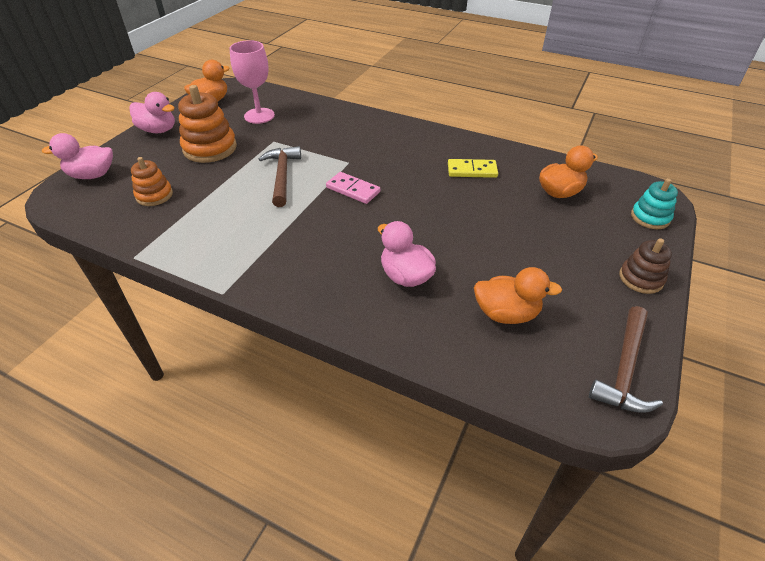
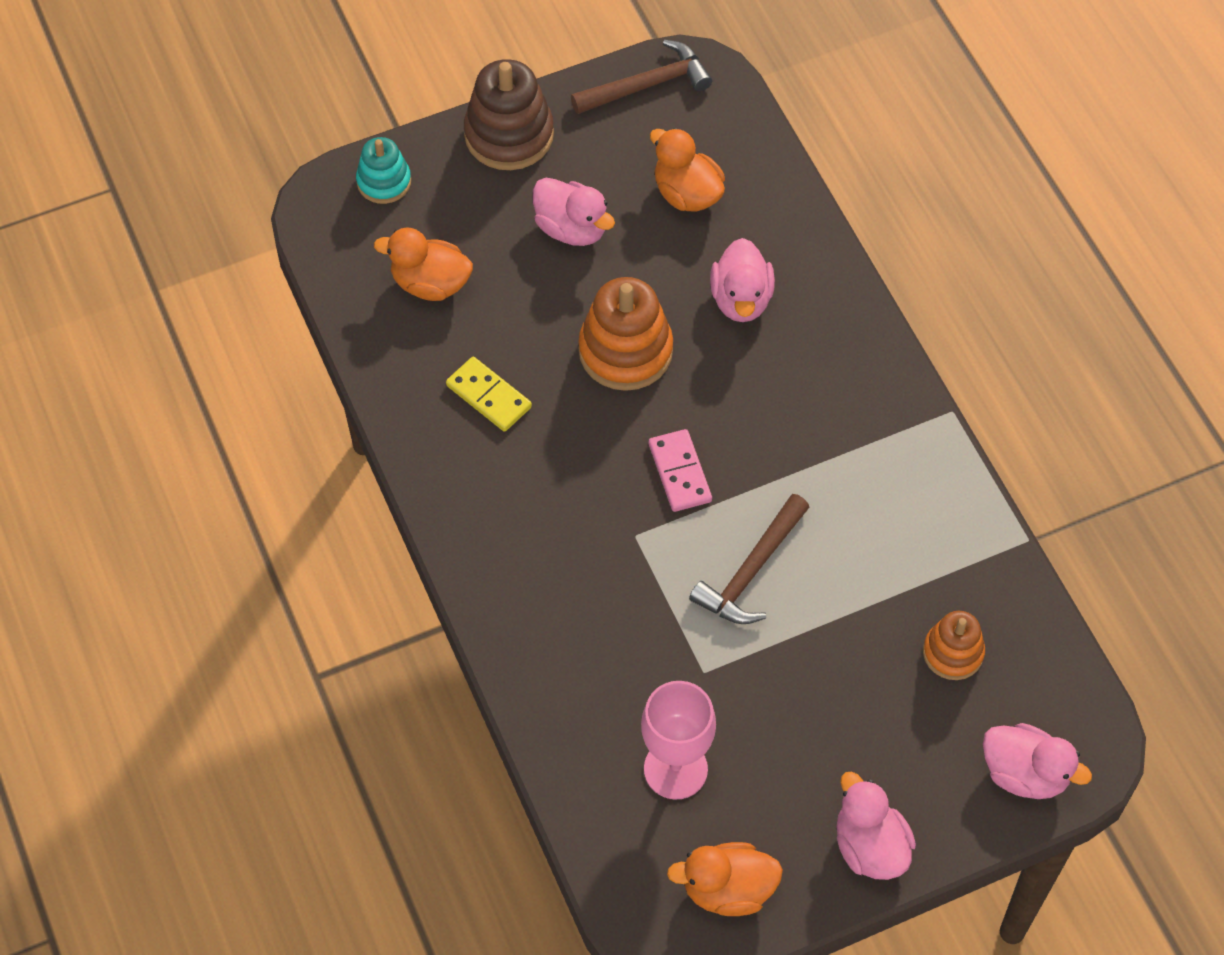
camera: 140 degrees left, 15 degrees up
(210, 148) = (814, 722): orange stacking toy -> orange stacking toy (625, 351)
(537, 254) = (572, 228): none -> pink duck
(641, 278) = (509, 135): brown stacking toy -> brown stacking toy, size x1.66

